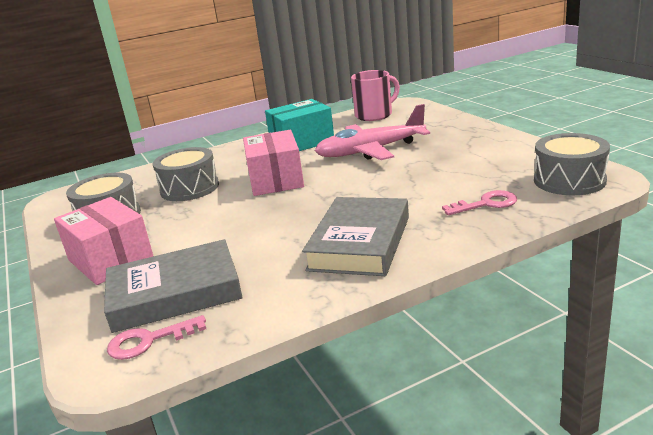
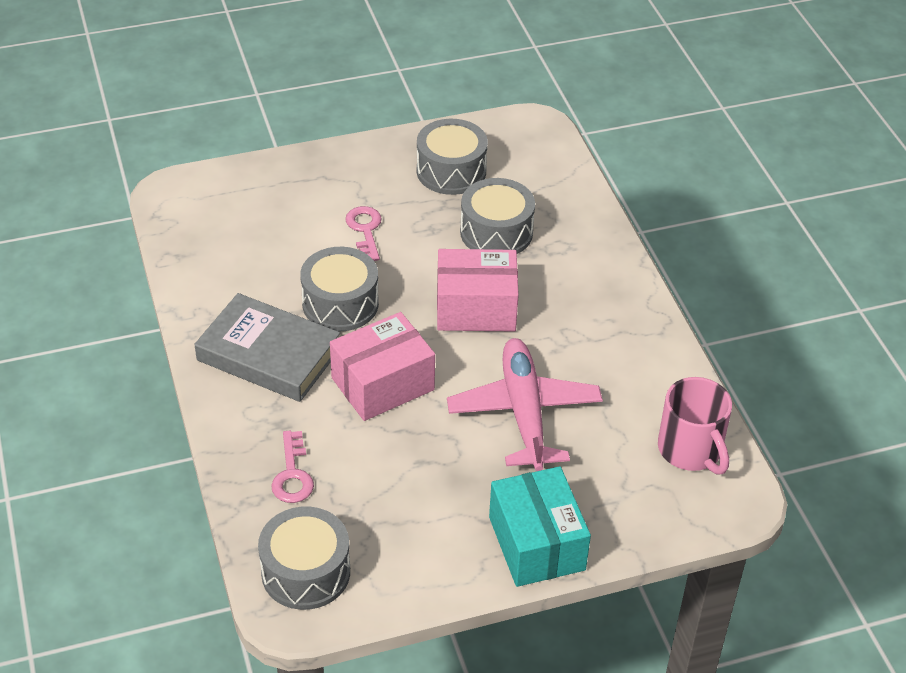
camera: 95 degrees right, 20 degrees up
(110, 260) = (346, 180): pink box -> pink box (382, 384)
(149, 341) = (192, 212): pink key -> pink key (365, 230)
(175, 293) = (255, 225): grey book -> none
(284, 227) = (340, 303): none -> grey drum
(302, 142) = (605, 347): turquoise box -> turquoise box (537, 543)

